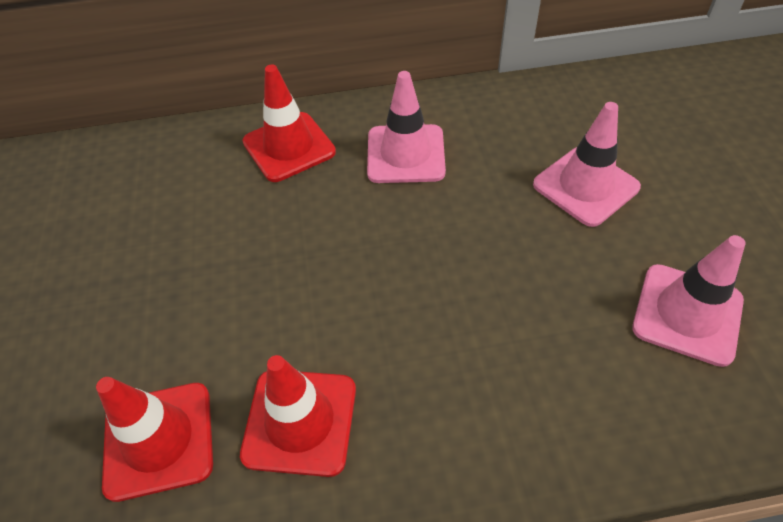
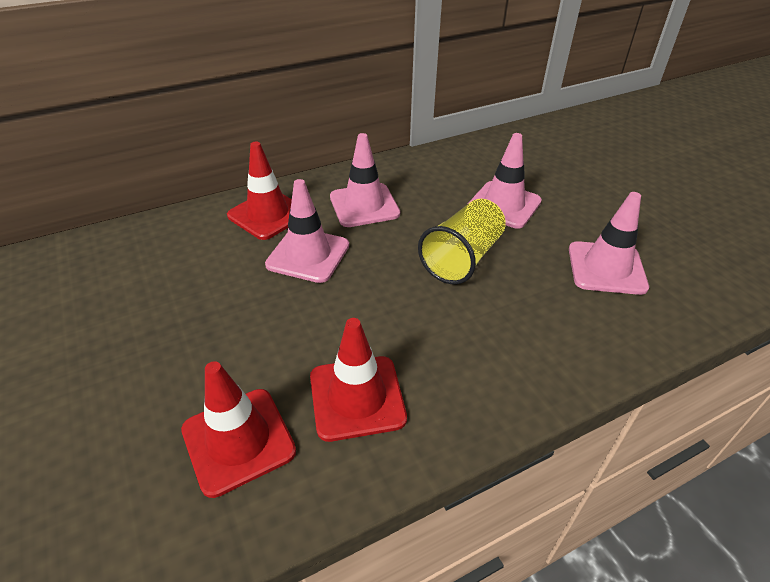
camera: 20 degrees left, 10 degrees down
(314, 214) = (308, 255): none -> pink traffic cone
(498, 257) = (462, 258): none -> yellow cup

